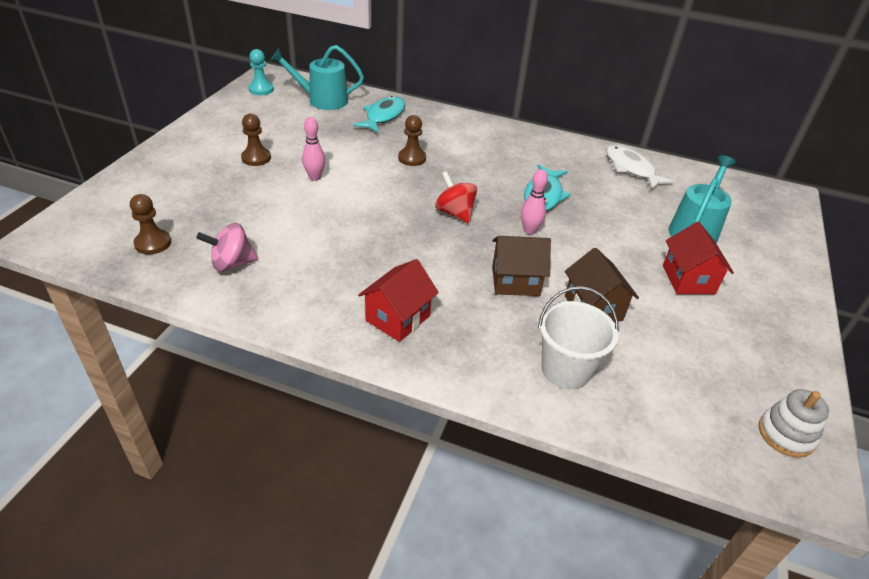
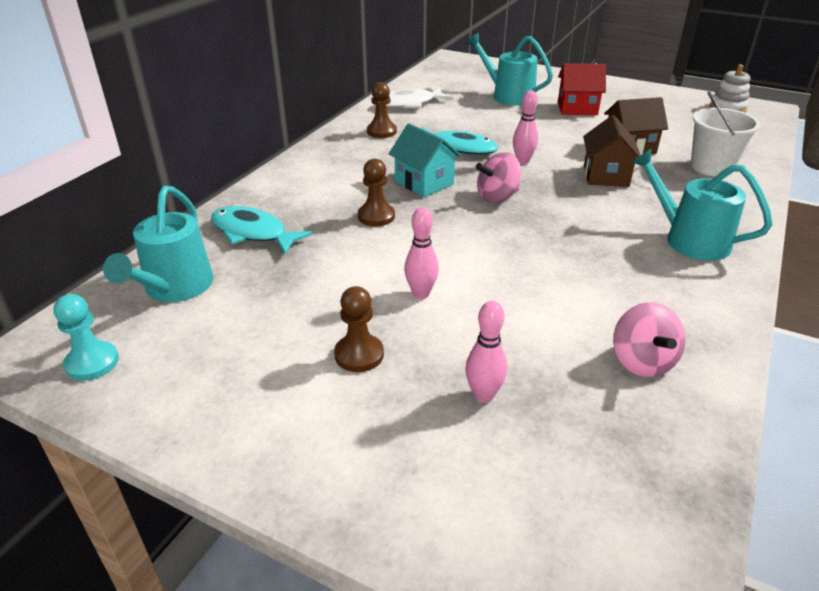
camera: 80 degrees left, 5 degrees down
(153, 243) = (620, 455): brown pawn -> brown pawn (381, 131)
(214, 198) = (483, 395): none -> pink bowling pin
(397, 318) = (688, 239): red house -> turquoise watering can
(455, 213) = (497, 197): red spinning top -> pink spinning top
(470, 178) = (424, 183): none -> turquoise house

